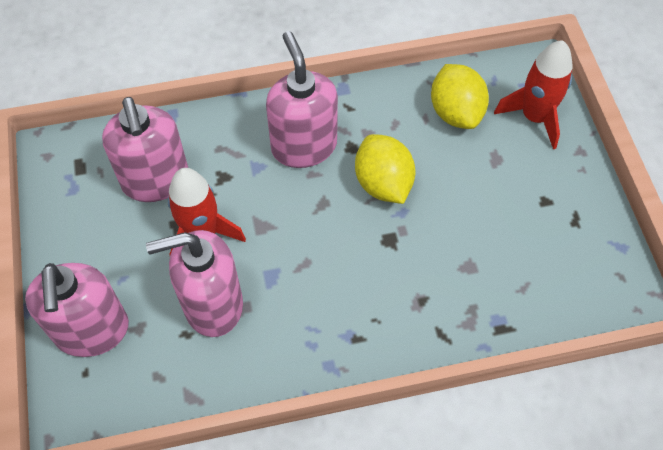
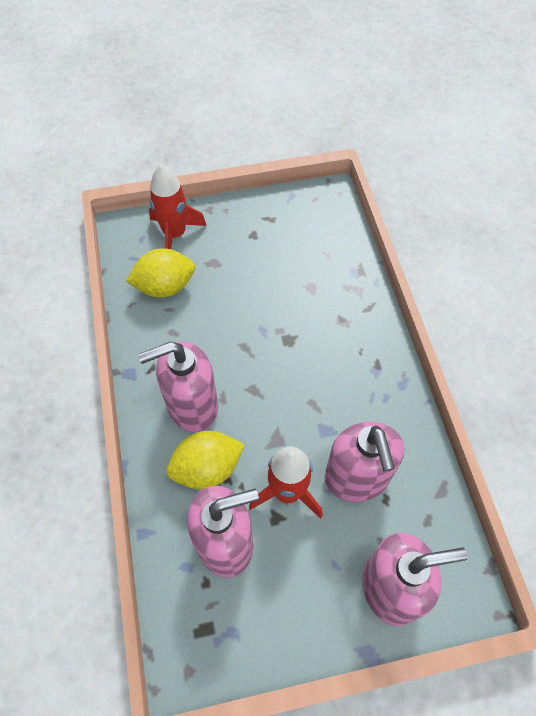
camera: 90 degrees left, 0 degrees up
(383, 183) = (234, 343): yellow lemon -> yellow lemon (207, 468)

